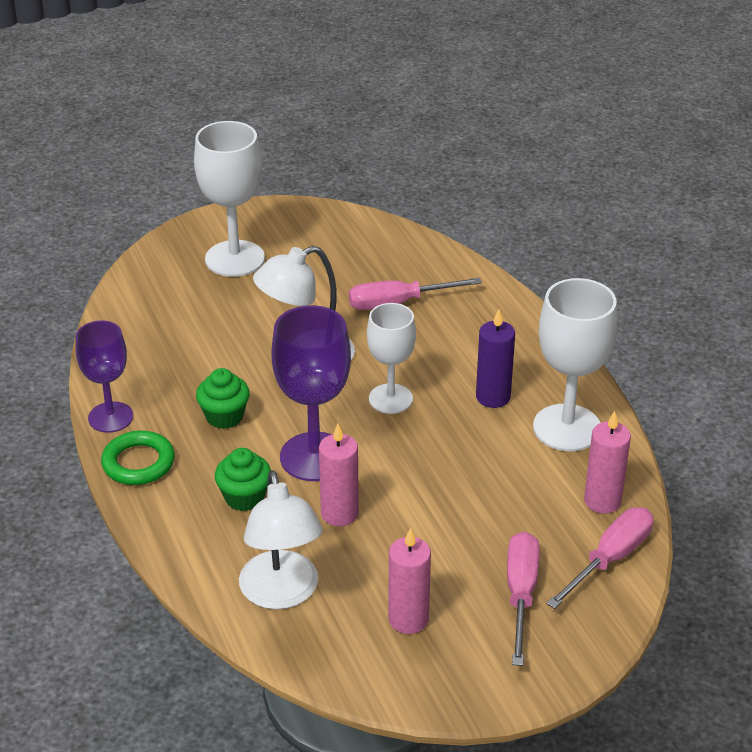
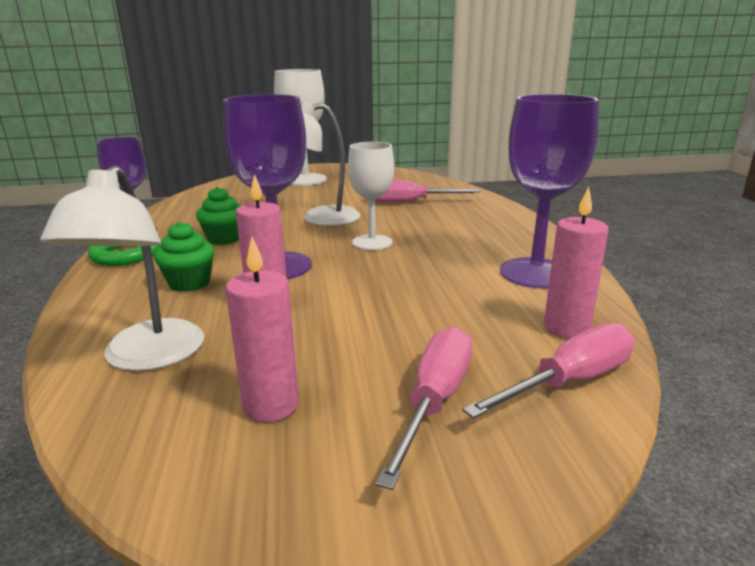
camera: 15 degrees right, 15 degrees down
(493, 397) = (467, 249): purple candle -> none
(567, 428) = (535, 273): white goblet -> purple goblet

